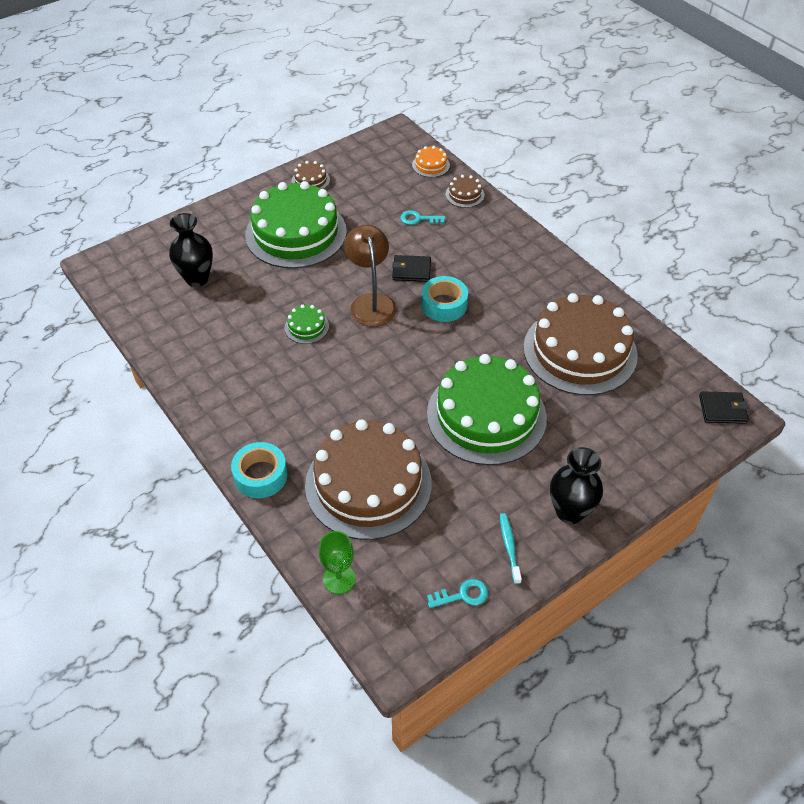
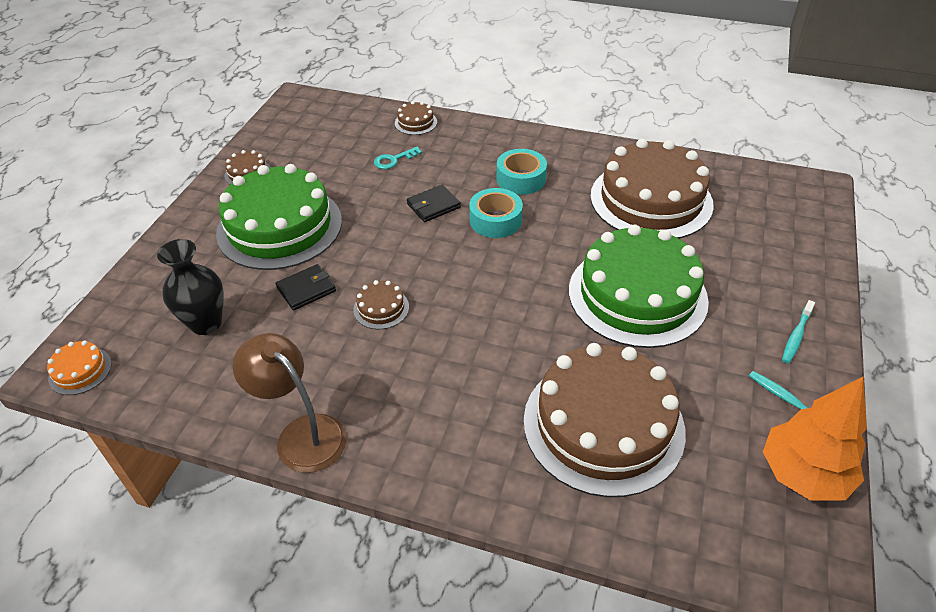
camera: 35 degrees left, 5 degrees down
(260, 475) = (485, 489): turquoise tape -> turquoise tape (521, 179)
(306, 327) = (381, 308): green cake -> brown cake
(339, 579) = (680, 543): green goblet -> none
(371, 302) = (424, 252): brown lamp -> brown lamp (302, 434)
(431, 165) = (358, 112): orange cake -> orange cake (80, 371)
(462, 595) = (803, 474): turquoise key -> orange tree
(570, 512) = (796, 336): black vase -> turquoise toothbrush
(722, 409) = (802, 188): black wallet -> black wallet (306, 289)

